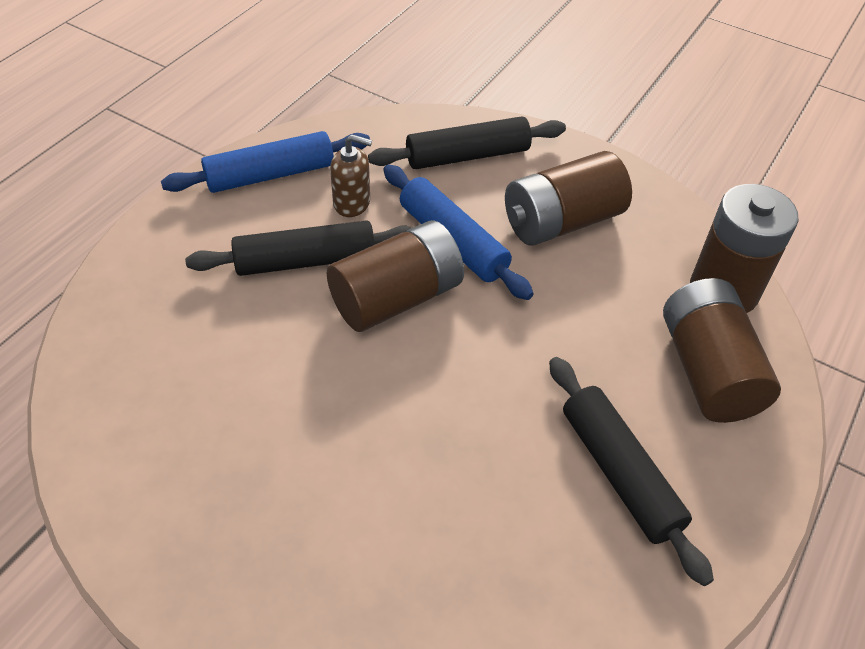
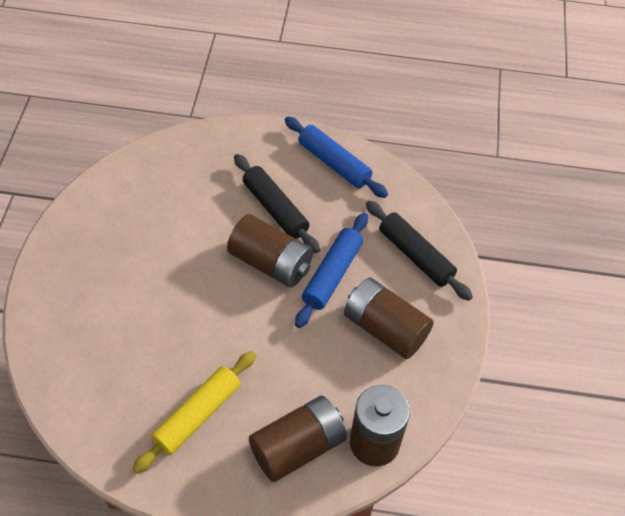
camera: 65 degrees right, 5 degrees up
(352, 203) = (334, 212): brown soap dispenser -> none
(619, 473) = (197, 415): black rolling pin -> yellow rolling pin

